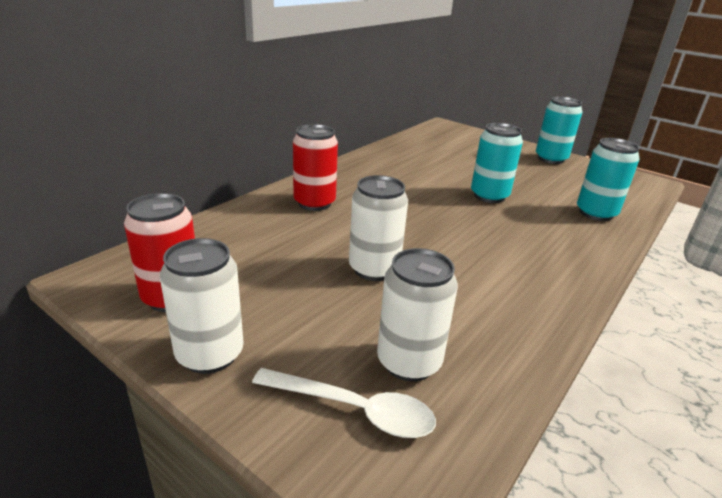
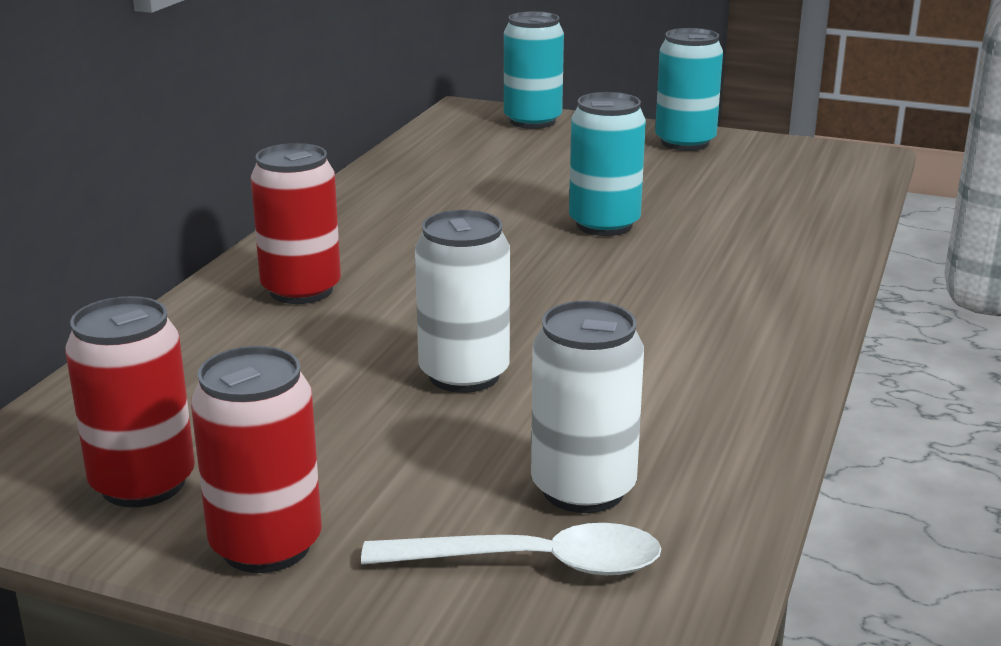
camera: 15 degrees left, 5 degrees down
(210, 354) = (266, 545): white can -> red can
(596, 213) = (788, 222): turquoise can -> turquoise can (532, 121)

